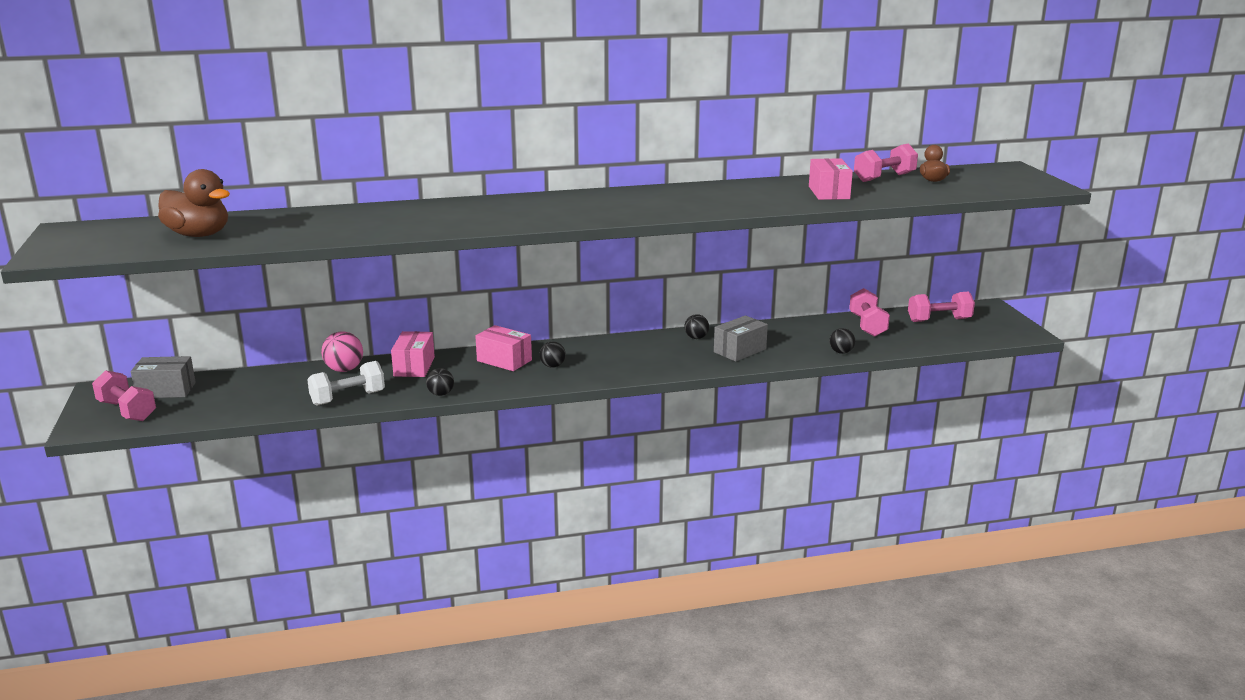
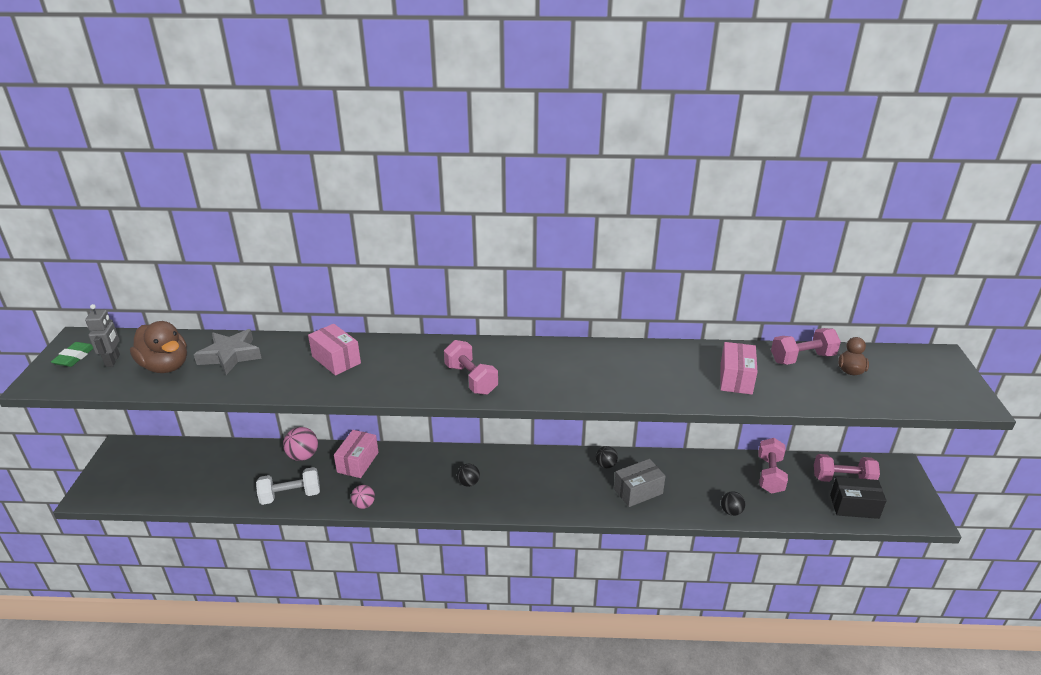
camera: 15 degrees right, 10 degrees up
(75, 239) = (74, 357): none -> green eraser
(127, 411) = (126, 479): pink dumbbell -> pink dumbbell (471, 379)
(128, 237) = (113, 360): none -> grey robot
(166, 390) = (164, 458): grey box -> none
(272, 223) = (230, 356): none -> grey star
(441, 394) = (364, 504): black ball -> pink ball
(504, 360) = (432, 467): pink box -> pink box (336, 360)
(958, 335) = (854, 506): none -> black box

